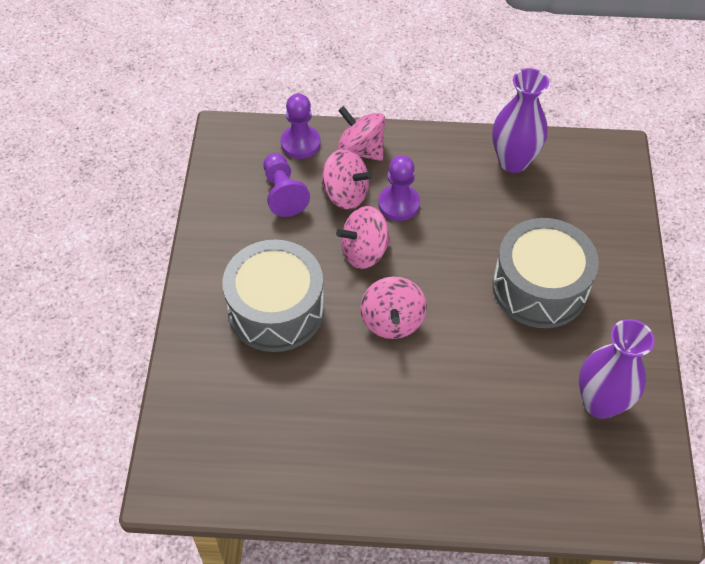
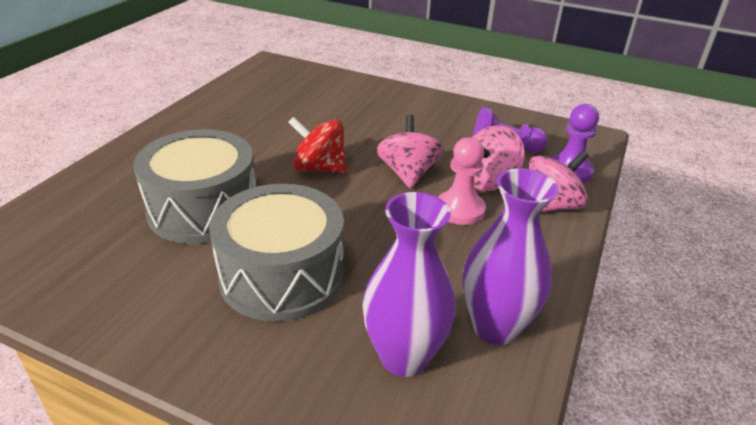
camera: 110 degrees right, 20 degrees down
(276, 309) = (374, 120): grey drum -> grey drum (203, 209)
(392, 321) = (319, 168): pink spinning top -> red spinning top
(399, 204) = (460, 209): purple pawn -> pink pawn
(600, 403) = (107, 266): purple vase -> purple vase (404, 357)

